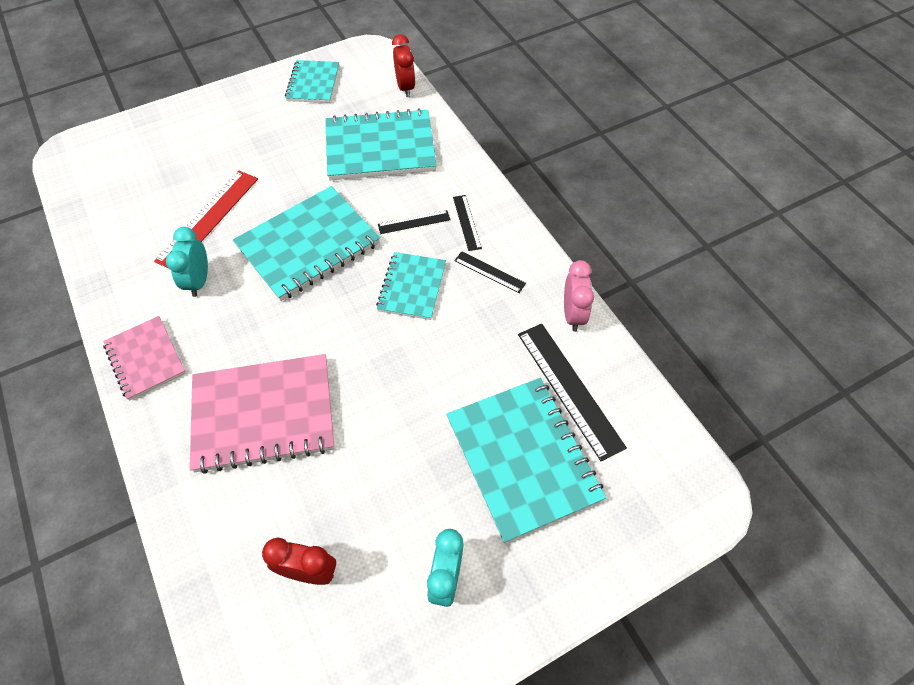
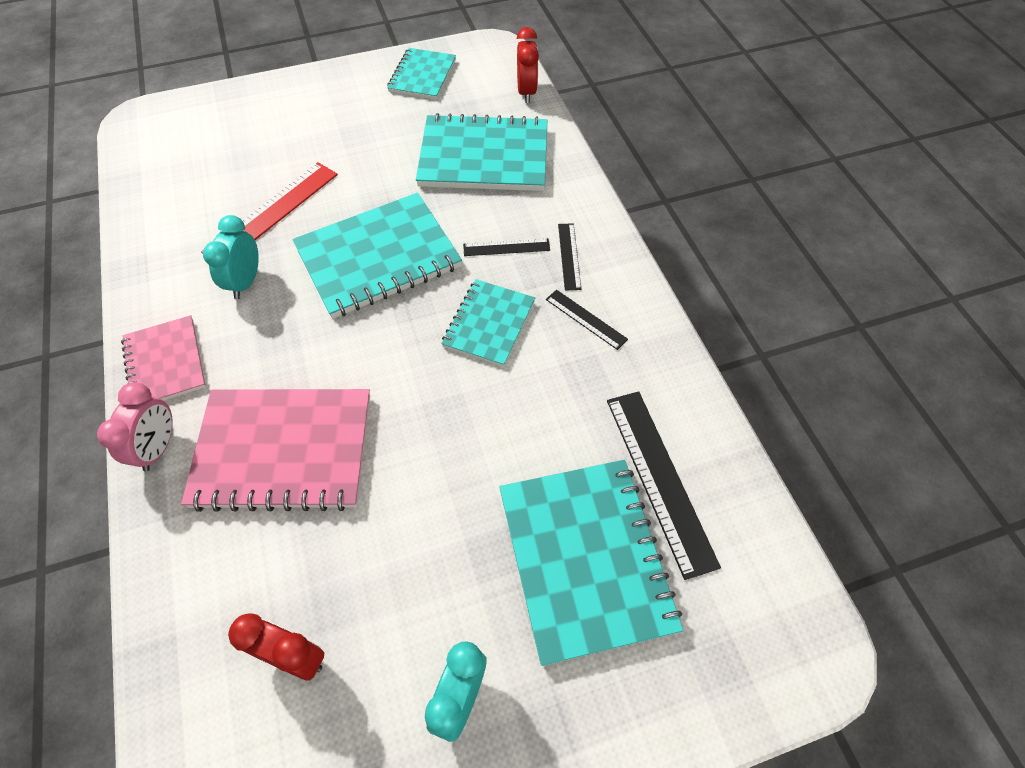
camera: 10 degrees right, 0 degrees up
(573, 314) = (680, 386): pink clock -> pink clock (158, 447)

